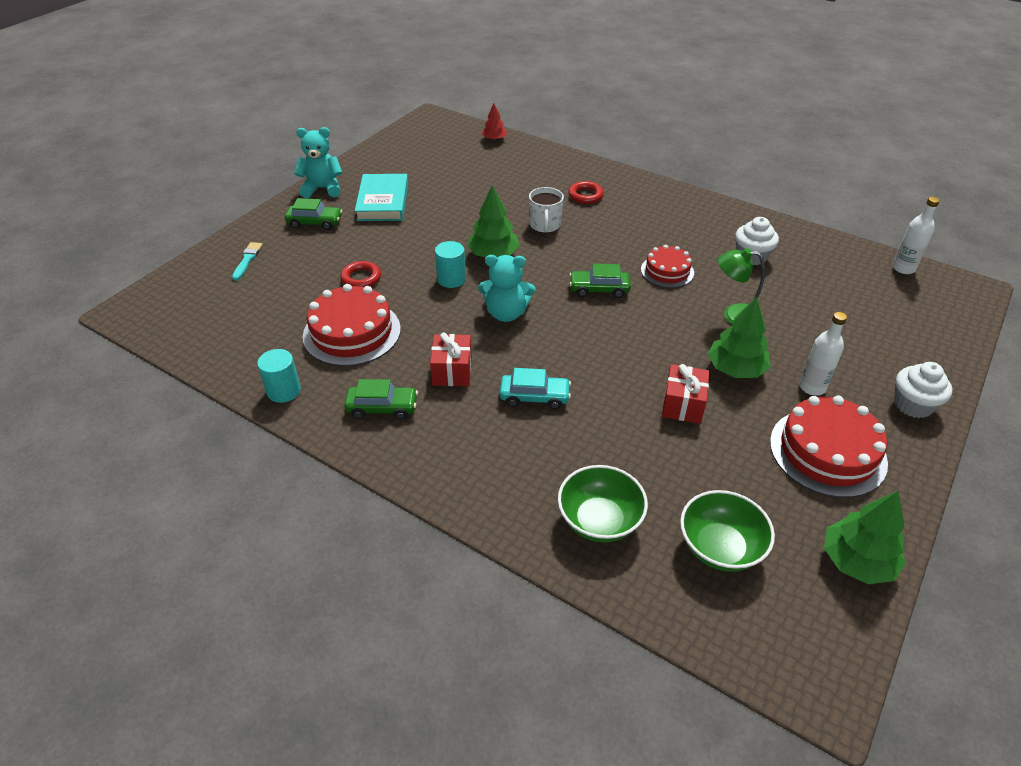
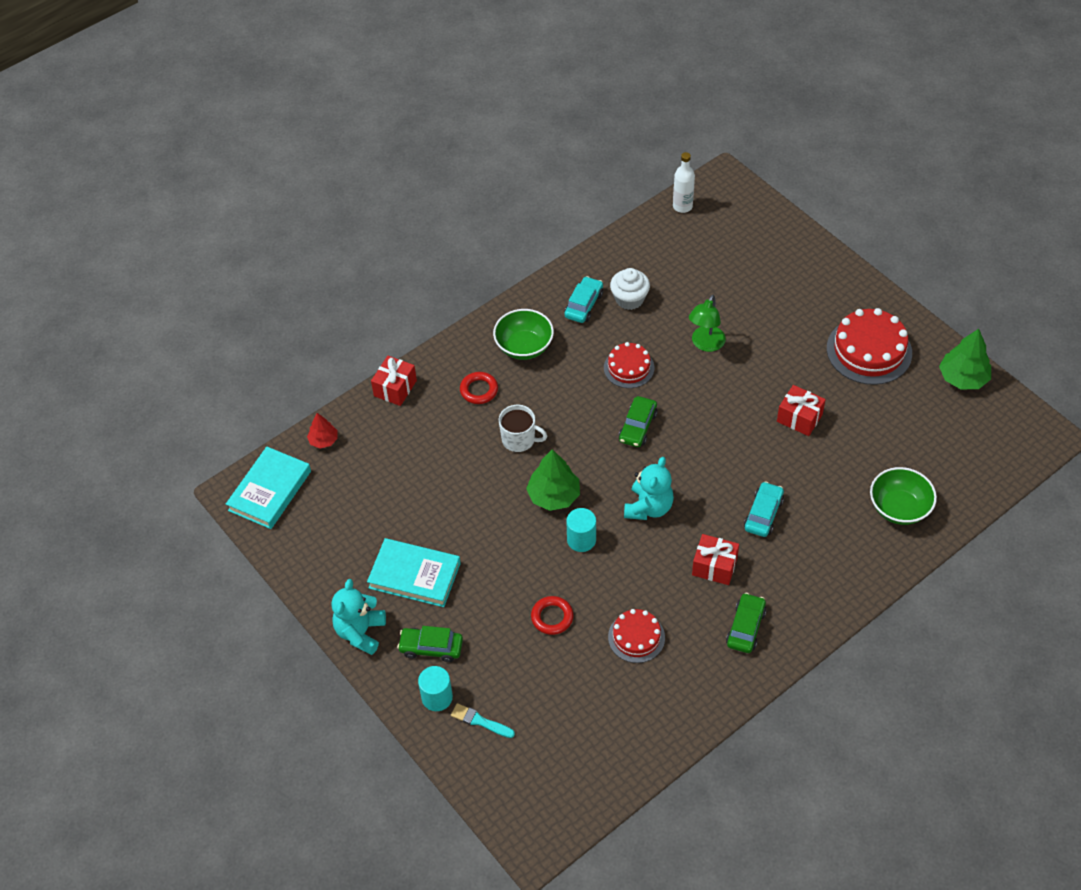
camera: 70 degrees left, 10 degrees up
(284, 391) = (702, 703): turquoise cylinder -> turquoise cylinder (437, 697)
(315, 222) = (431, 648): green car -> green car turned 105 degrees counterclockwise
(352, 332) = (636, 637): red cake -> red cake, size x0.60
(437, 128) = (270, 491): none -> turquoise book
(562, 158) = (395, 388): none -> red gift
(720, 547) = (937, 446): green bowl -> green bowl (524, 347)
(722, 231) = (583, 305): none -> turquoise car
(735, 369) = (770, 369): green tree -> none
(812, 387) = (803, 330): white bottle -> none
(913, 405) = (837, 280): white cupcake -> none

